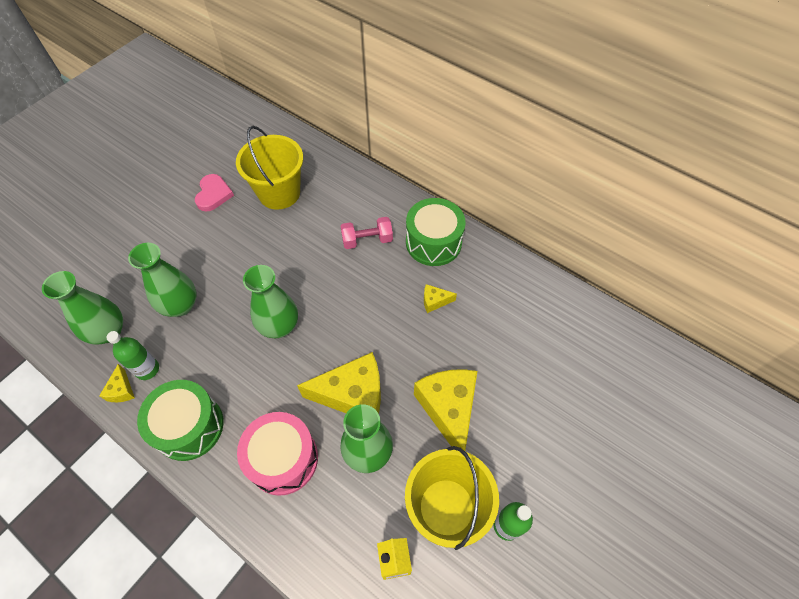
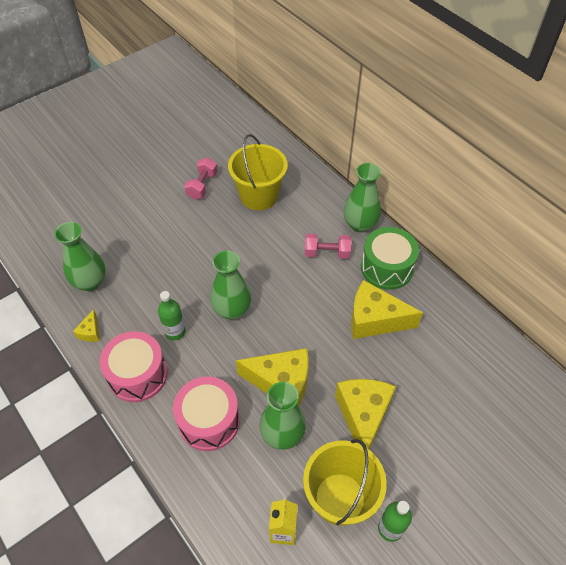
camera: 15 degrees right, 5 degrees down
(147, 369) = (114, 320): green bottle -> green bottle (175, 332)
(180, 305) = (153, 274): green vase -> green vase (360, 224)
(189, 426) = (138, 375): green drum -> pink drum
(213, 194) = (202, 186): pink heart -> pink dumbbell
(435, 301) = (374, 320): yellow cheese -> yellow cheese, size x2.23

